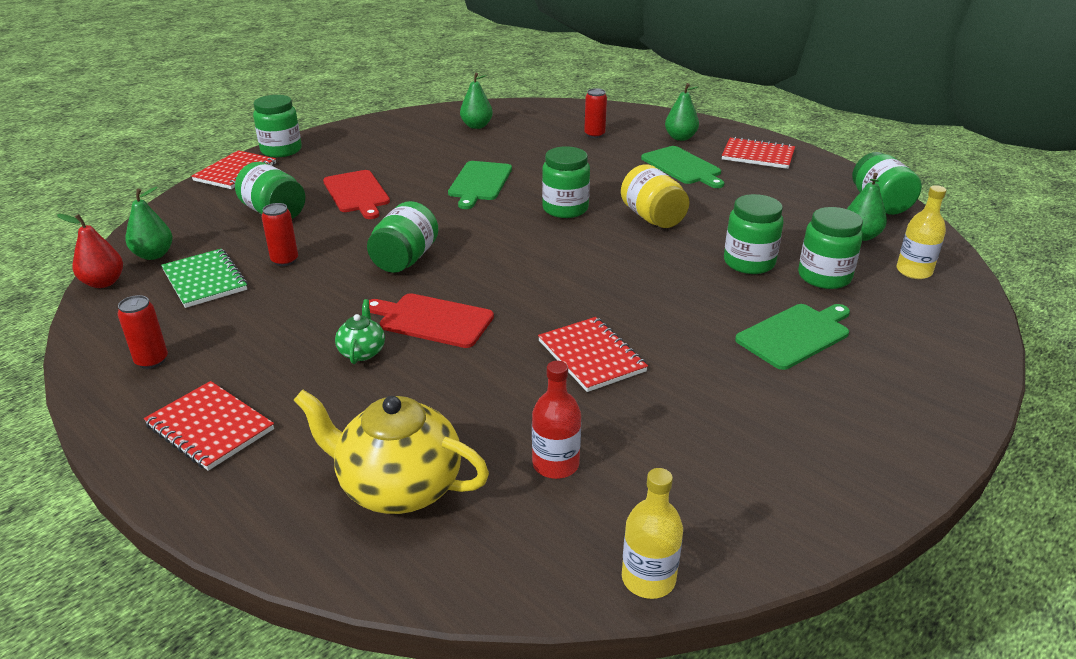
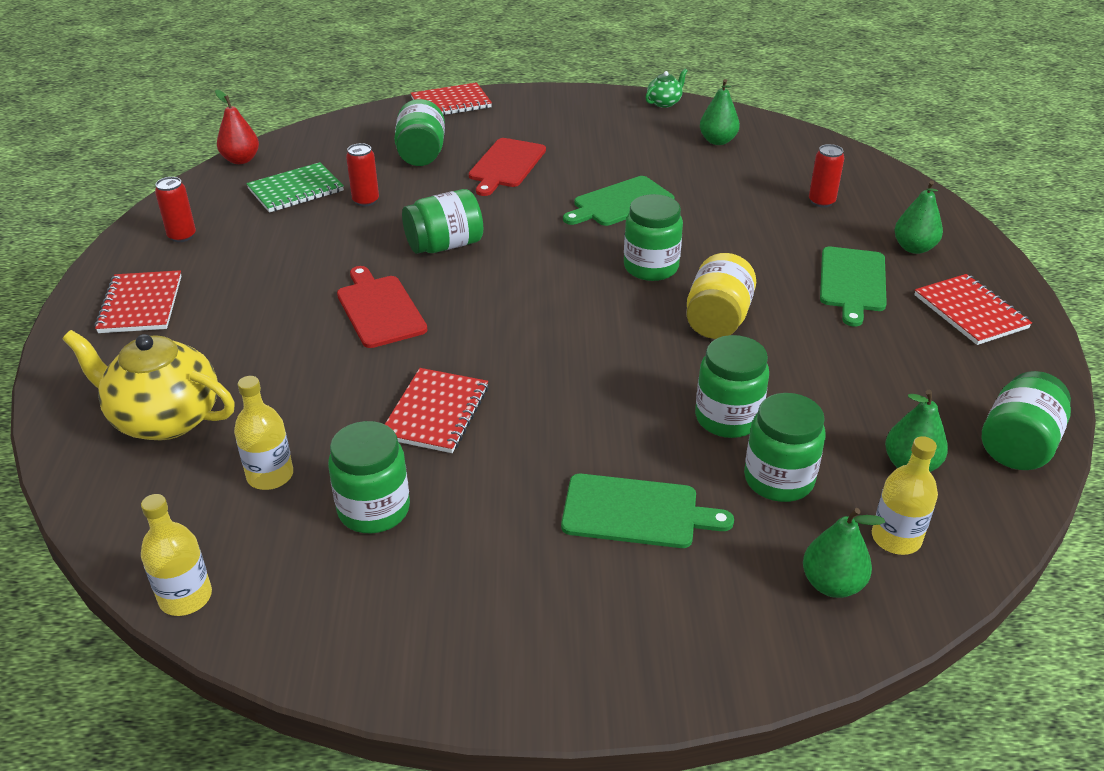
camera: 45 degrees right, 5 degrees up
(154, 255) = (297, 152): green pear -> green pear (832, 584)
(205, 280) = (296, 190): green notebook -> green notebook turned 45 degrees clockwise
(281, 150) = (514, 96): green jar -> green jar (374, 509)
(362, 352) = (298, 306): green teapot -> green teapot (664, 103)
(398, 487) = (165, 419): yellow teapot -> yellow teapot turned 45 degrees counterclockwise
(555, 464) = (270, 475): red bottle -> yellow bottle

